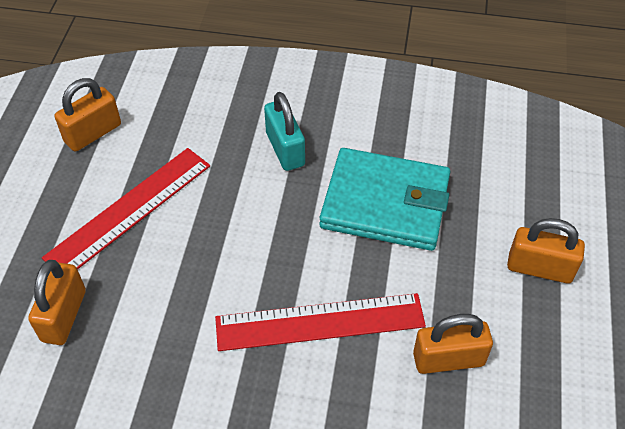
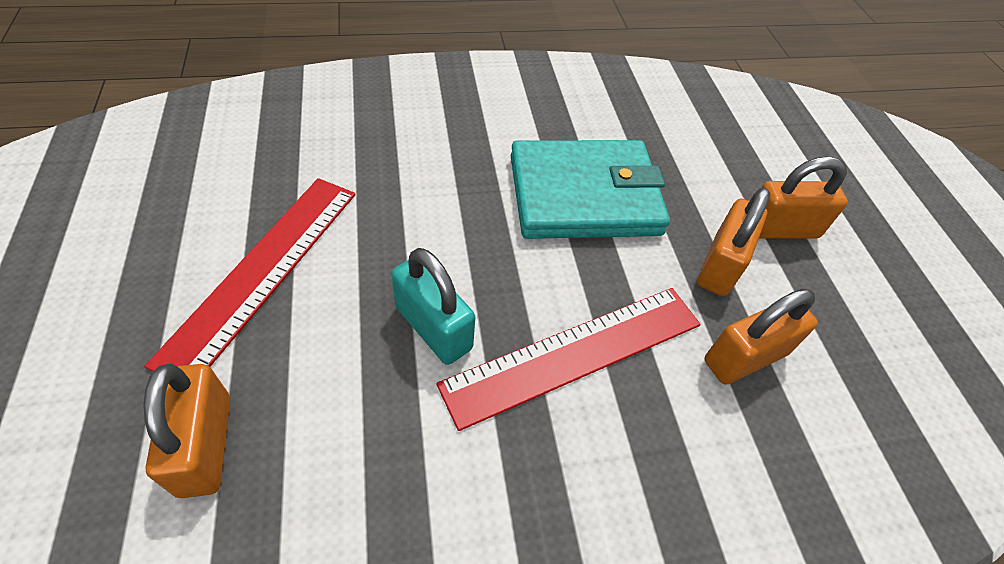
camera: 25 degrees left, 0 degrees up
(93, 133) = (179, 184): orange padlock -> orange padlock (720, 265)
(285, 149) = (442, 158): turquoise padlock -> turquoise padlock (433, 328)

